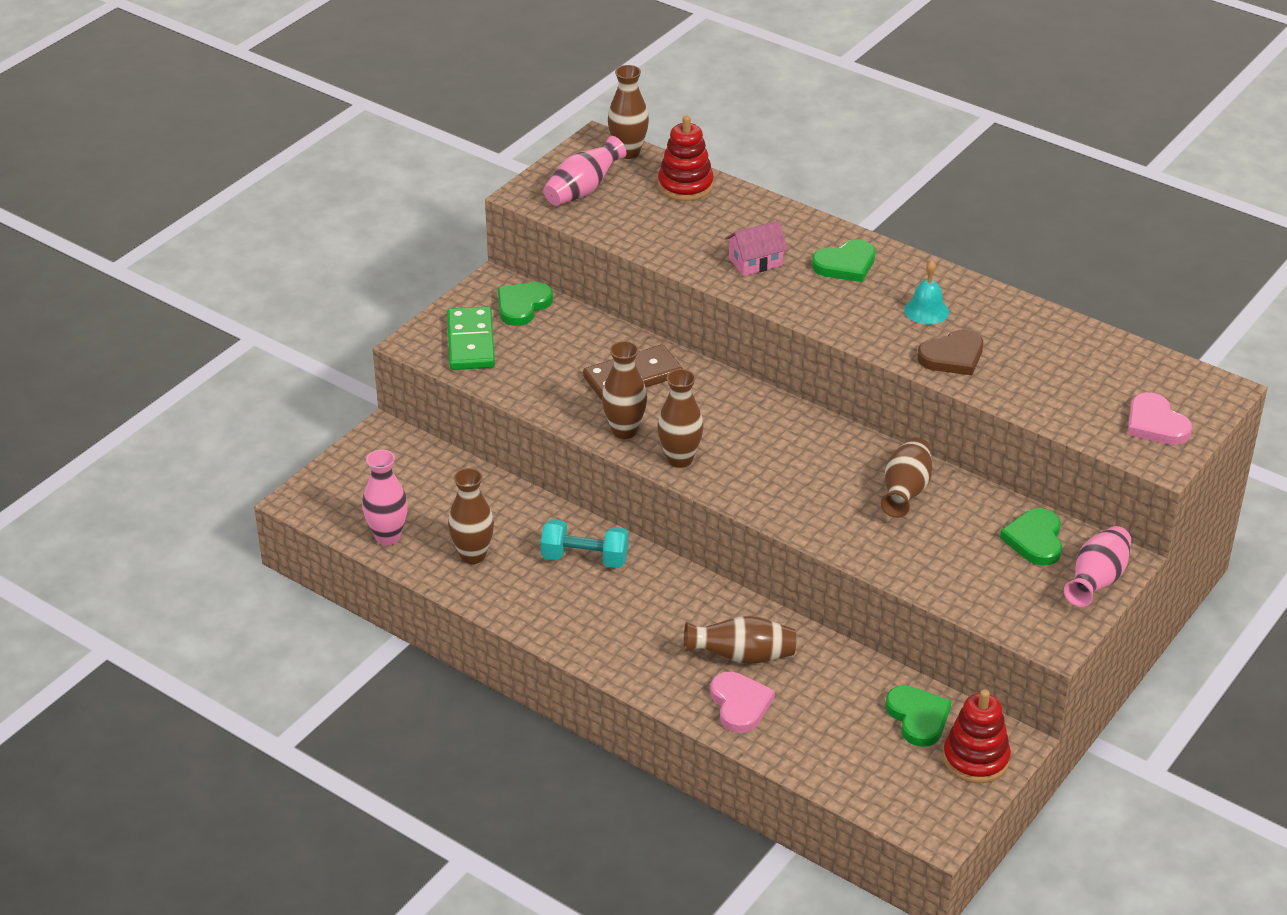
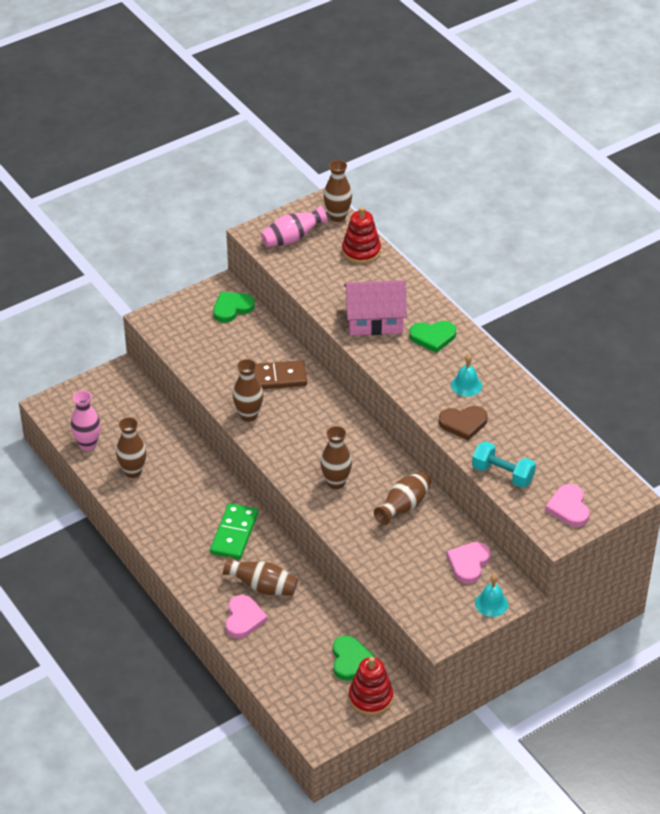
camera: 20 degrees right, 5 degrees up
(470, 342) = (185, 326): green domino -> green domino (234, 533)
(585, 558) = (200, 493): turquoise dumbbell -> turquoise dumbbell (502, 474)
(679, 459) = (272, 445): brown vase -> brown vase (336, 482)
(755, 262) = (374, 320): pink house -> pink house, size x1.73
(1035, 540) = (468, 563): green heart -> pink heart
(1096, 581) = (491, 603): pink vase -> turquoise bell

